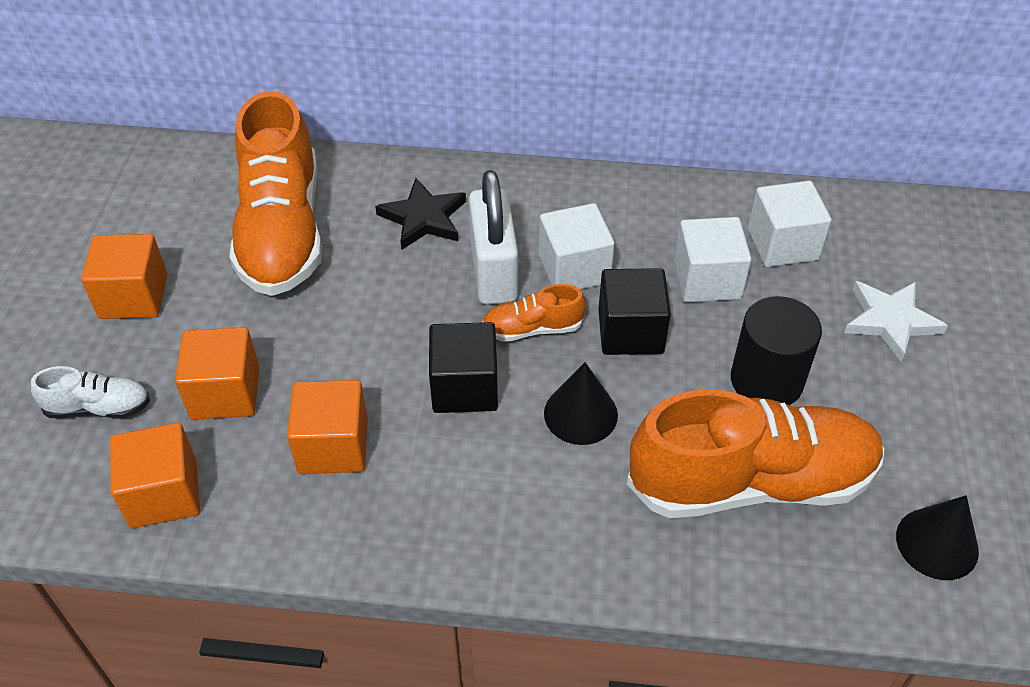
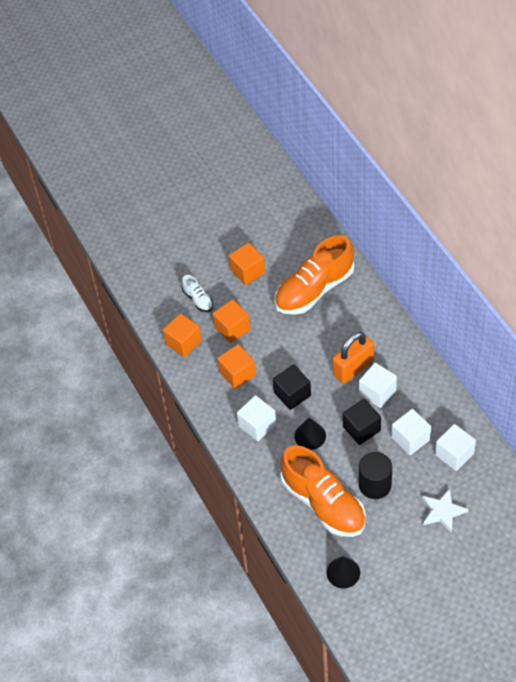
camera: 60 degrees right, 5 degrees up
(423, 218) = (360, 328): black star -> none
(482, 484) = (257, 425): none -> white cube
(493, 271) = (353, 368): white padlock -> orange padlock
(533, 329) = (336, 397): orange shoe -> none

